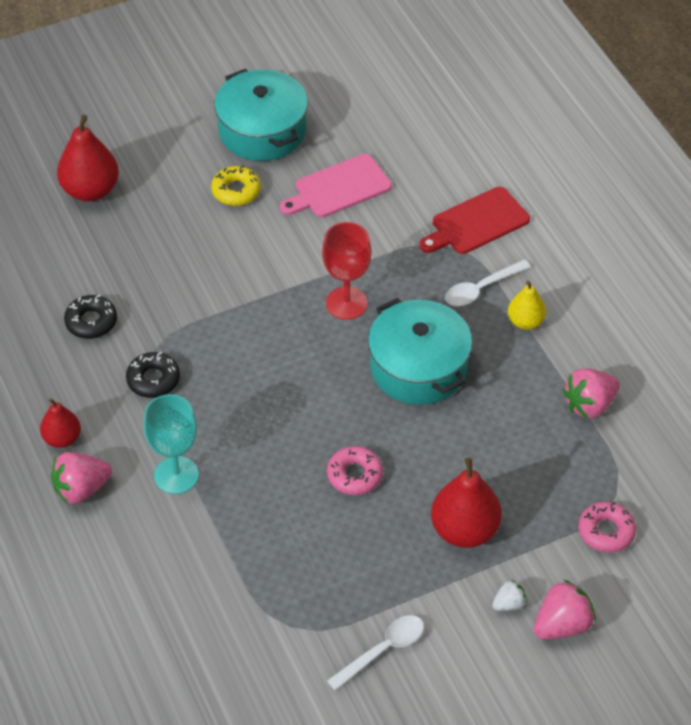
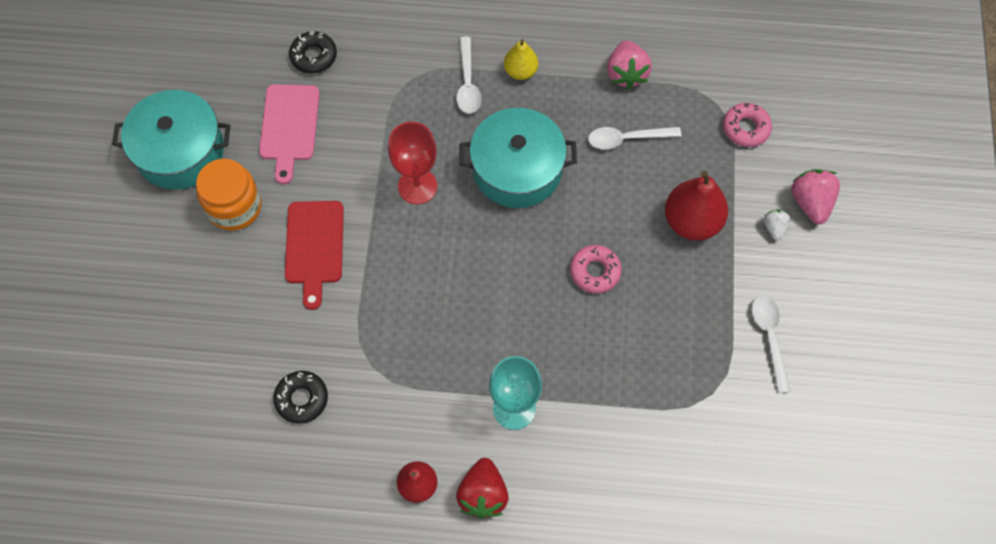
camera: 60 degrees left, 15 degrees up
(81, 489) = (483, 494): pink strawberry -> red strawberry
(90, 190) = (145, 326): red pear -> none
(153, 380) = (401, 378): black donut -> black donut (314, 56)
(236, 191) = (234, 207): yellow donut -> orange jar
(476, 223) = (398, 49): red cutting board -> red cutting board (314, 247)
(516, 437) = (626, 139): none -> white spoon

